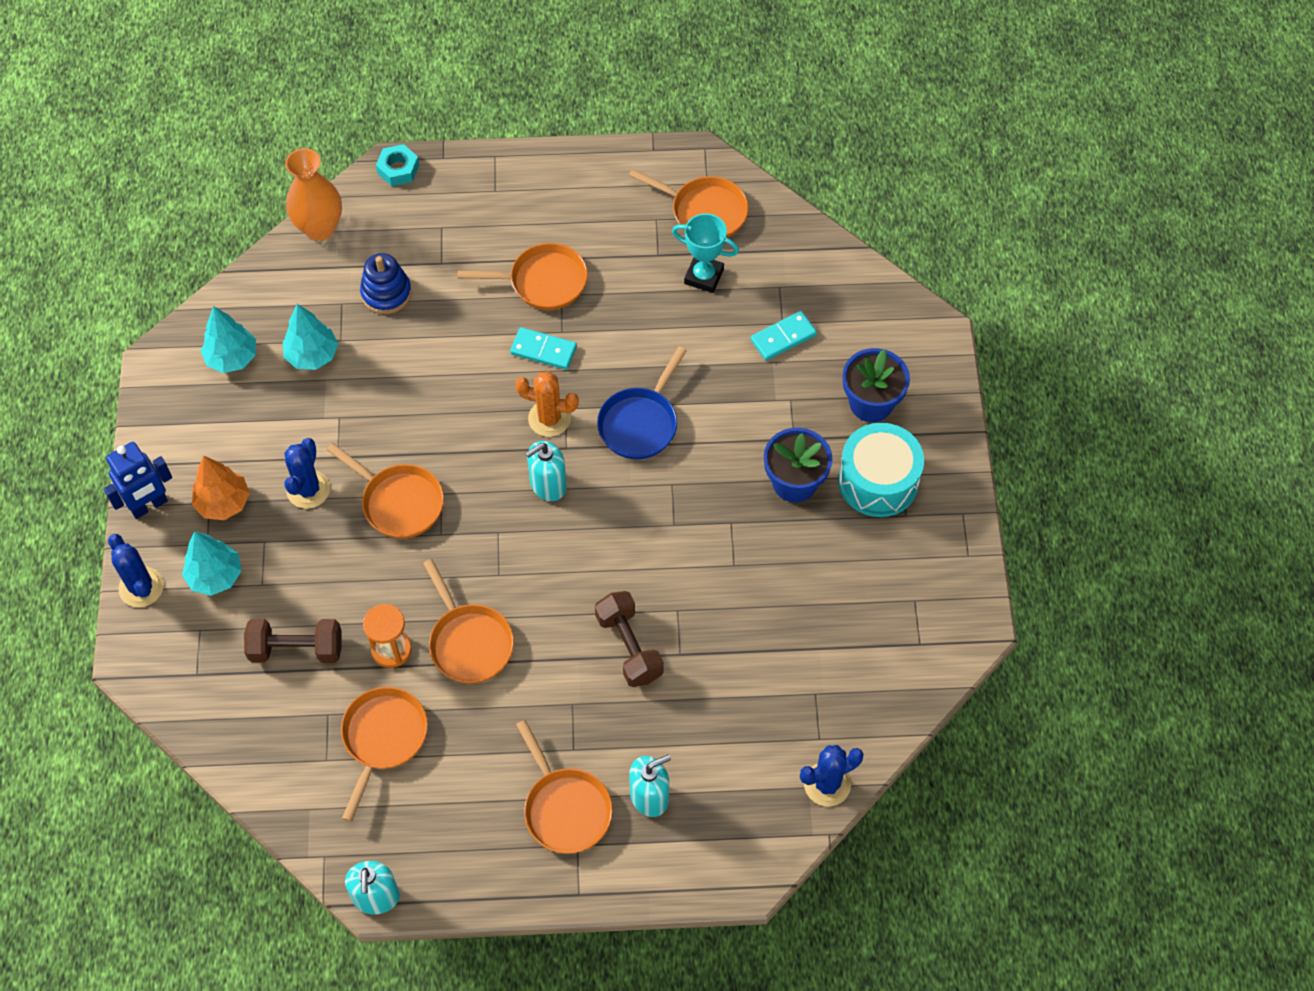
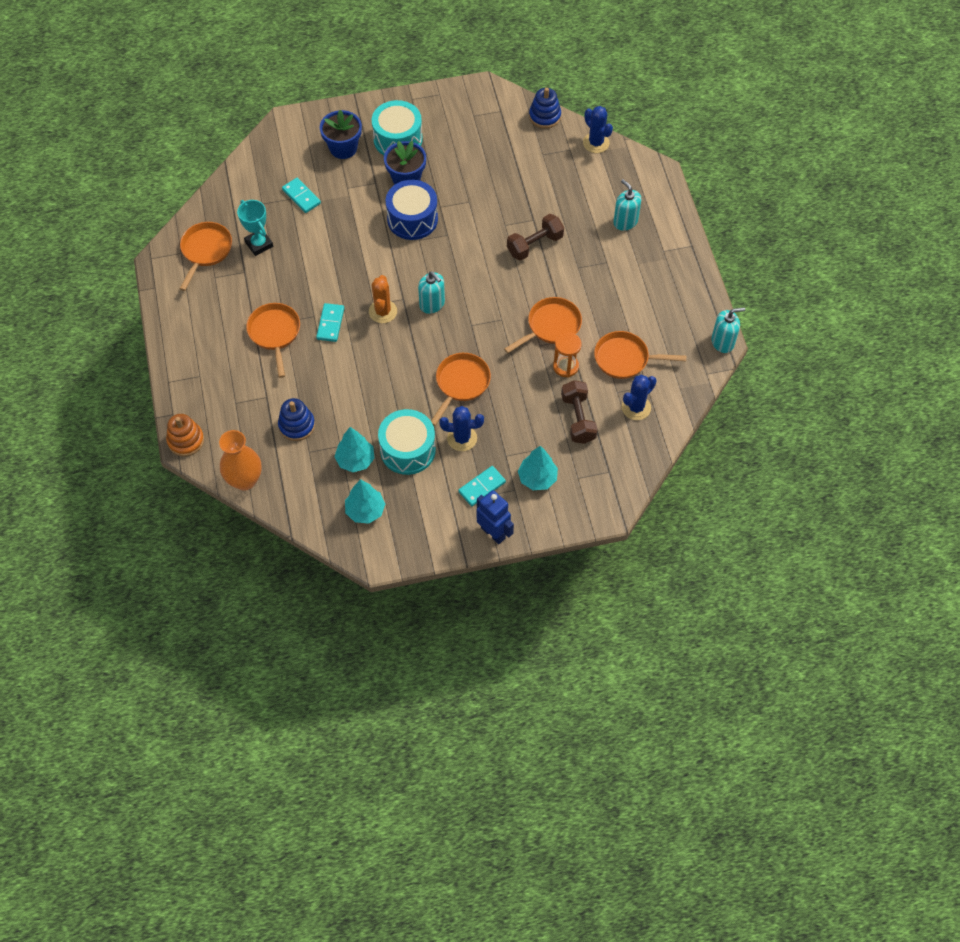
camera: 100 degrees left, 0 degrees up
(141, 587) = (555, 521): blue cactus -> blue cactus (636, 407)
(223, 503) = (482, 487): orange tree -> turquoise domino
(310, 420) = (407, 450): none -> turquoise drum
(398, 169) = (186, 440): turquoise nut -> orange stacking toy
(565, 808) = (643, 260): orange pan -> none
(640, 423) = (378, 262): blue pan -> none
(704, 276) = (259, 244): turquoise trophy -> turquoise trophy turned 45 degrees counterclockwise
(713, 480) = (412, 219): none -> blue drum
(898, 712) = (545, 116): none -> blue stacking toy

